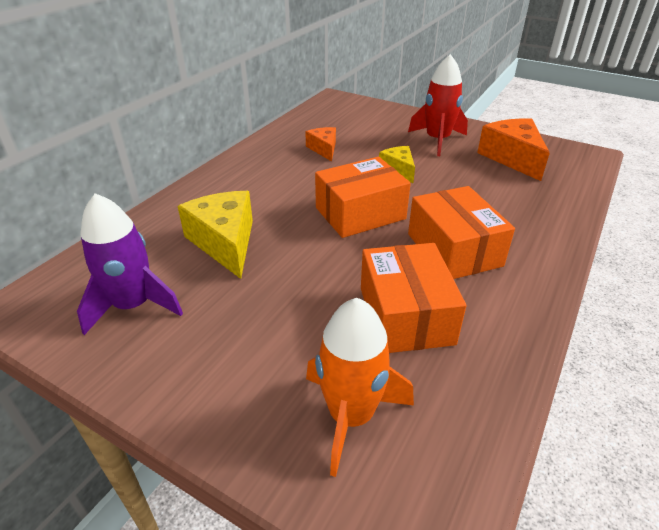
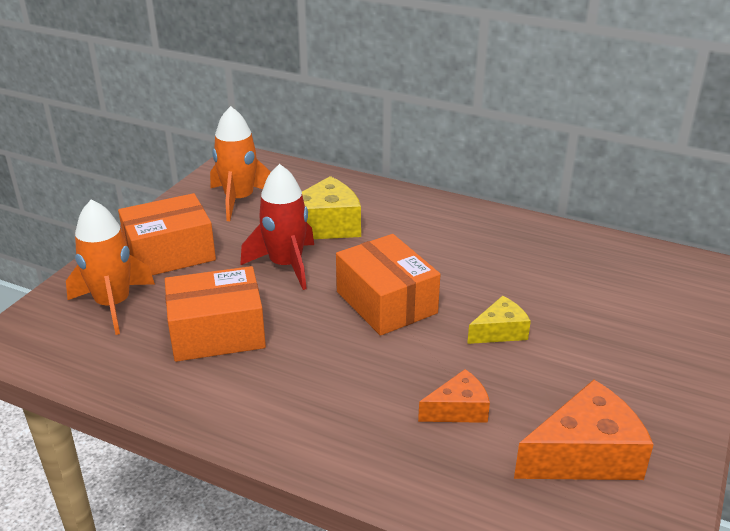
camera: 85 degrees right, 5 degrees down
(133, 305) = (239, 200): purple rocket -> orange rocket
(324, 149) = (535, 269): orange cheese -> orange cheese (458, 409)
(437, 140) = (612, 372): red rocket -> red rocket (286, 265)
(454, 250) = (321, 370): orange box -> orange box (170, 253)

